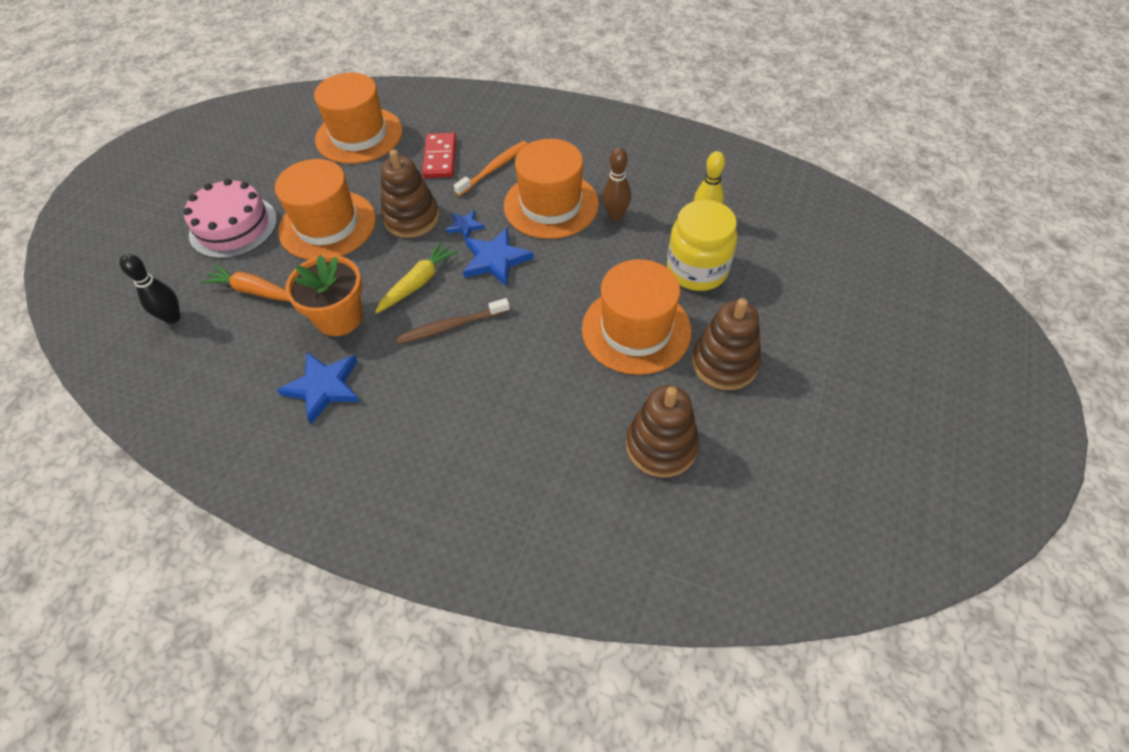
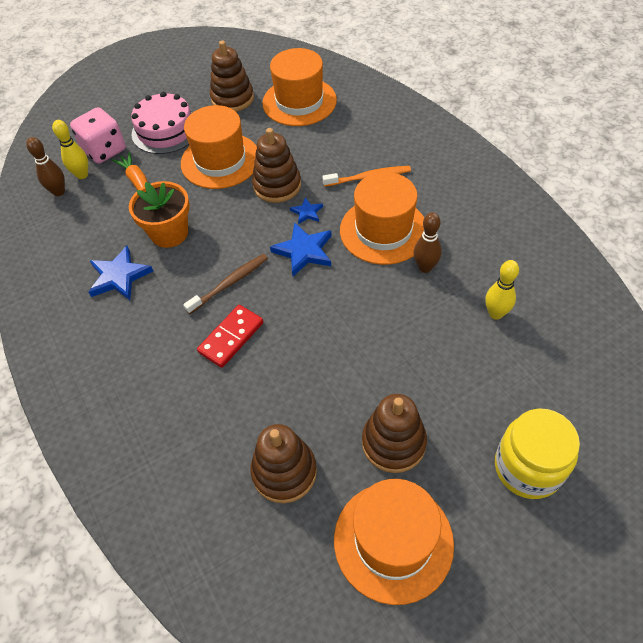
camera: 40 degrees right, 0 degrees up
(159, 349) = (59, 192): none -> brown bowling pin
(172, 317) = (82, 175): black bowling pin -> yellow bowling pin
(176, 280) = (104, 150): none -> pink dice
(282, 163) = (232, 99): none -> brown stacking toy
(418, 283) = (238, 237): yellow carrot -> none
(440, 158) = (338, 148): red domino -> red domino (231, 337)
(451, 326) = (229, 283): brown toothbrush -> brown toothbrush turned 120 degrees clockwise
(636, 330) = (352, 370): orange hat -> orange hat (393, 541)
(697, 270) = (446, 352): yellow jar -> yellow jar (527, 468)

